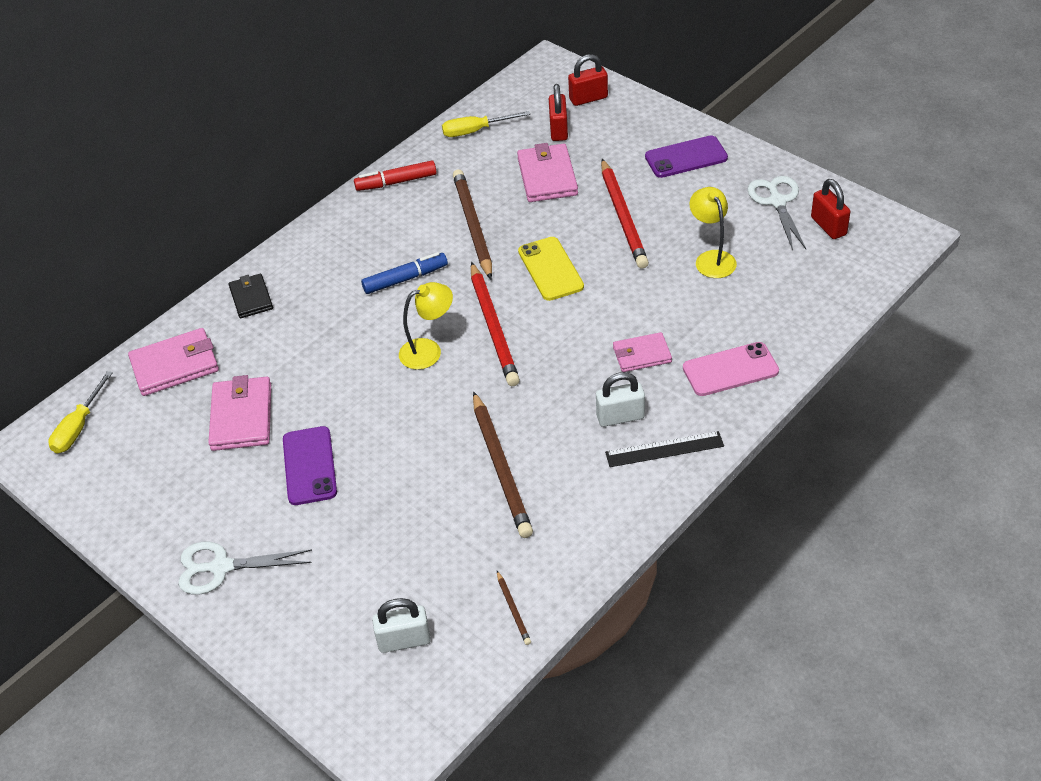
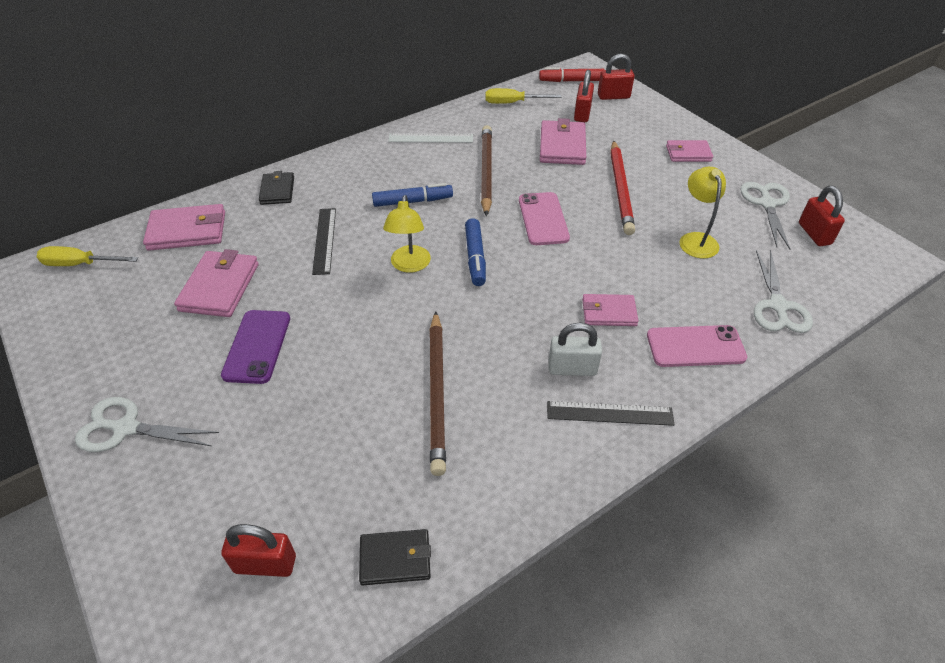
camera: 10 degrees right, 0 degrees up
(79, 427) = (80, 264): yellow screwdriver -> yellow screwdriver turned 60 degrees clockwise
(328, 343) = (324, 240): none -> black ruler
(396, 182) = (434, 127): red marker -> red marker (571, 81)
(397, 197) = (430, 138): none -> white ruler
(404, 640) = (265, 564): white padlock -> red padlock
(428, 350) = (409, 265): yellow lamp -> yellow lamp turned 105 degrees clockwise
(493, 327) = (475, 257): red pencil -> blue marker
(513, 609) = (395, 559): brown pencil -> black wallet
(550, 269) = (543, 219): yellow phone -> pink phone
(686, 157) = (688, 153): purple phone -> pink wallet
(801, 312) = (778, 306): none -> white scissors

